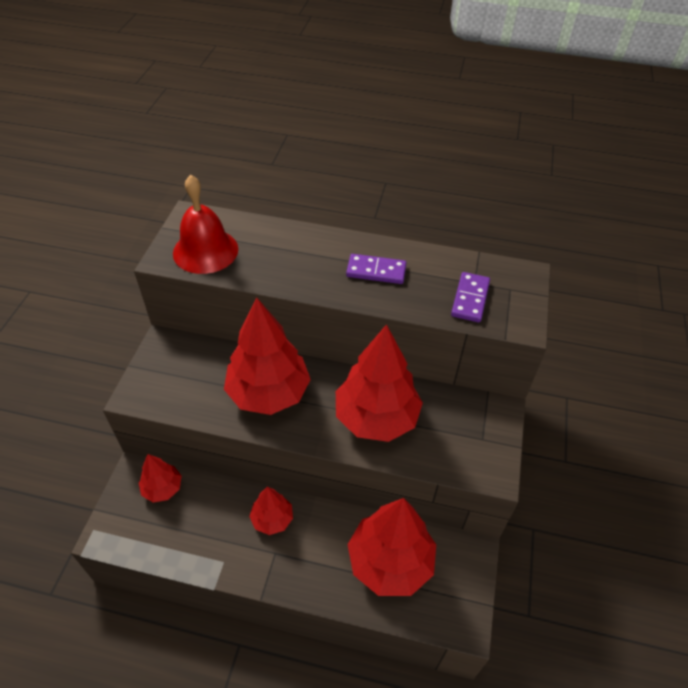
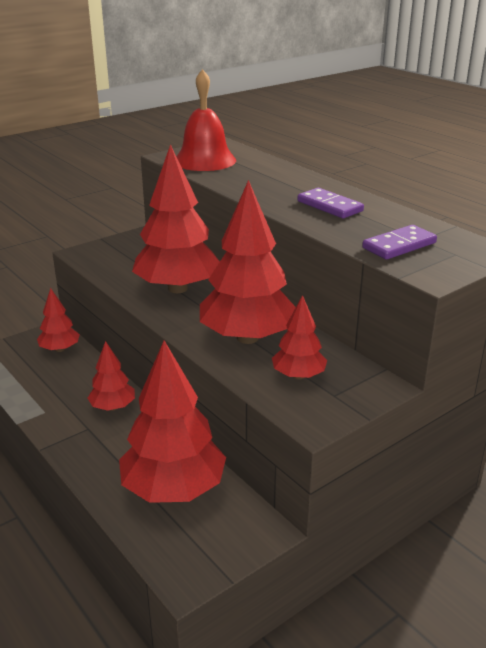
camera: 40 degrees right, 20 degrees down
(445, 435) = (298, 375): none -> red tree

